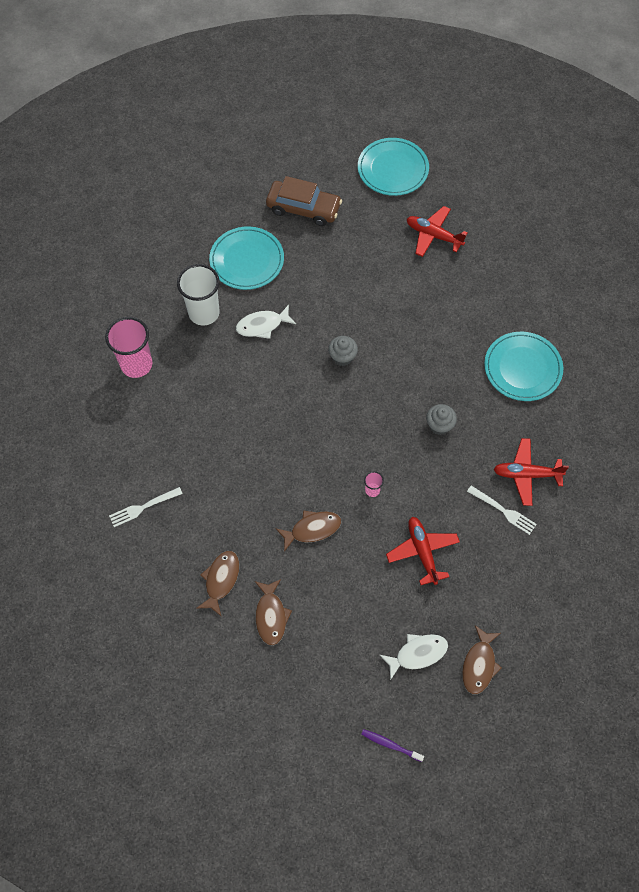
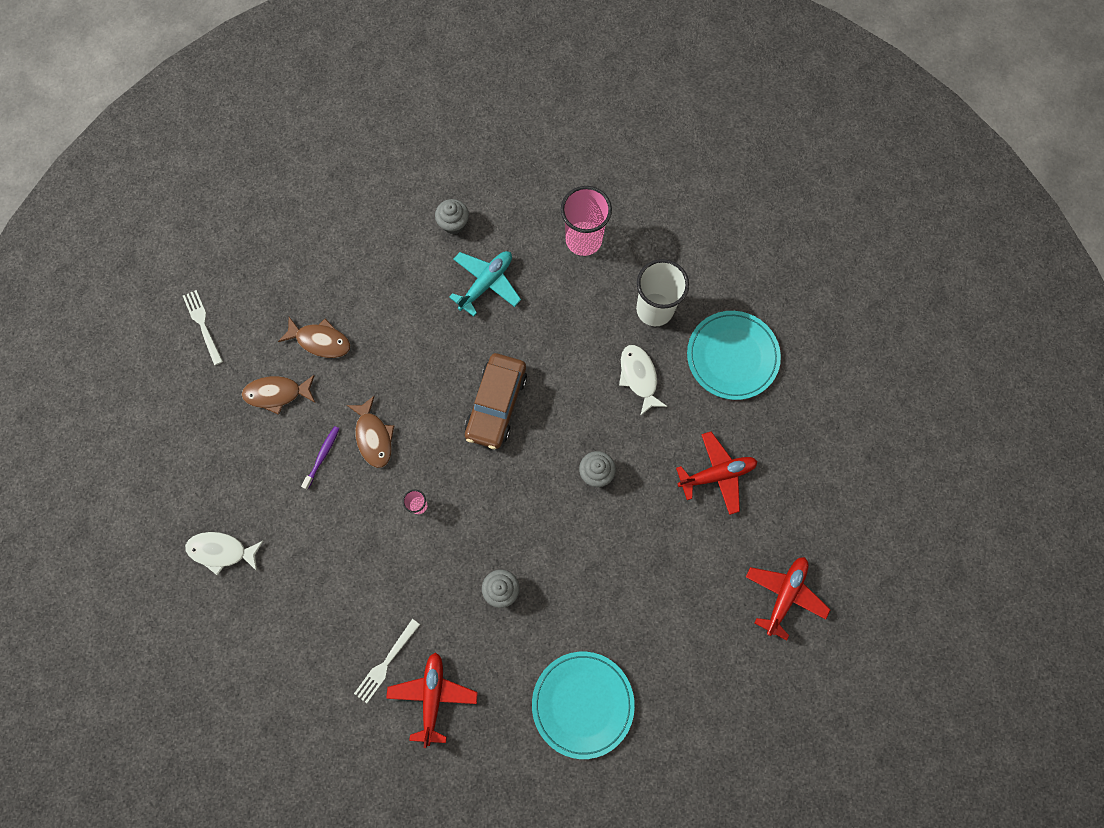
camera: 90 degrees right, 10 degrees up
(112, 469) = (454, 223): none -> grey cupcake
(143, 507) = (408, 258): white fork -> white fork (203, 325)
(172, 441) = (486, 283): none -> turquoise plane
(303, 208) = (816, 424): brown car -> brown car (496, 404)
(390, 745) = (127, 518): purple toothbrush -> purple toothbrush (322, 456)
(393, 169) = (891, 543): turquoise plate -> none
(417, 654) = (221, 551): white fish -> white fish turned 120 degrees clockwise
(422, 552) = (340, 561): red plane -> red plane (717, 474)
(479, 664) = (203, 621): brown fish -> none

